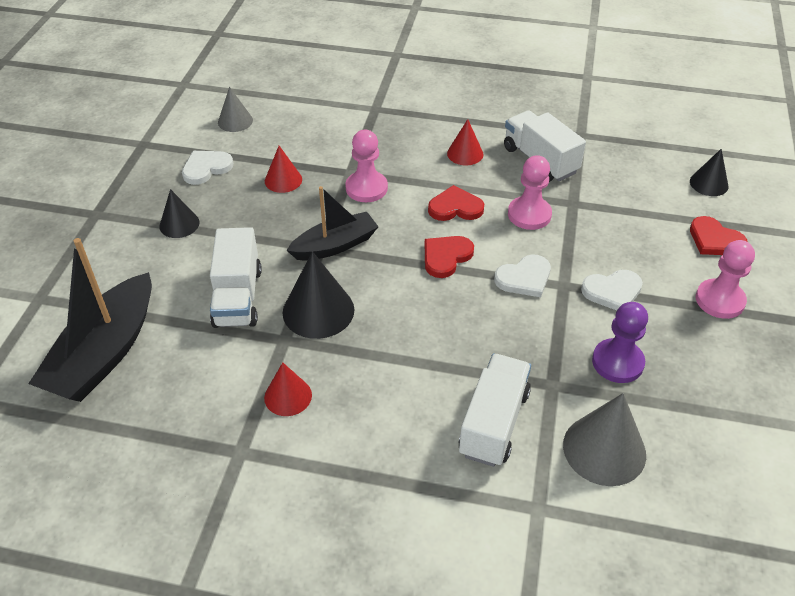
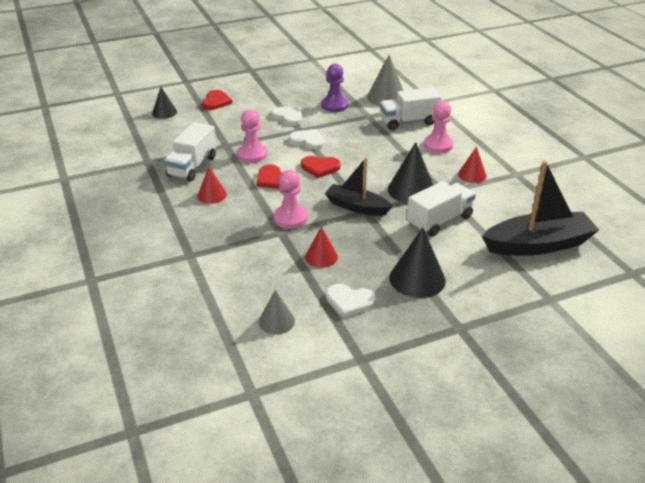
camera: 125 degrees left, 10 degrees down
(179, 224) = (417, 279): black cone -> black cone, size x1.65
(719, 300) = (262, 93): pink pawn -> pink pawn (438, 145)

